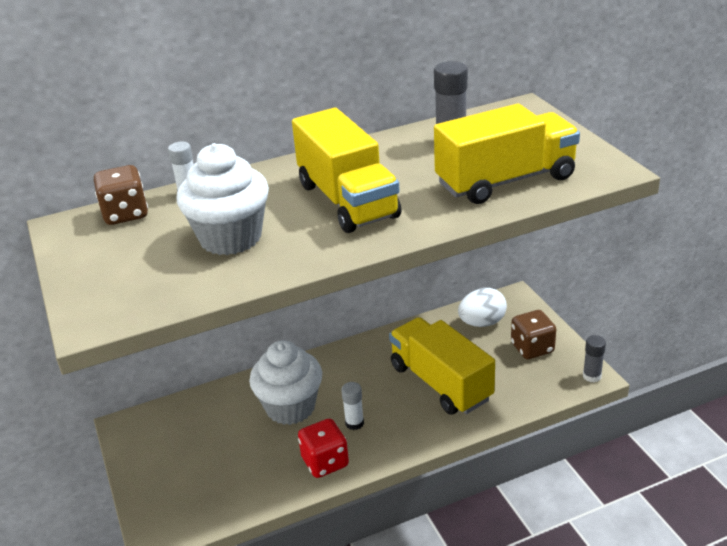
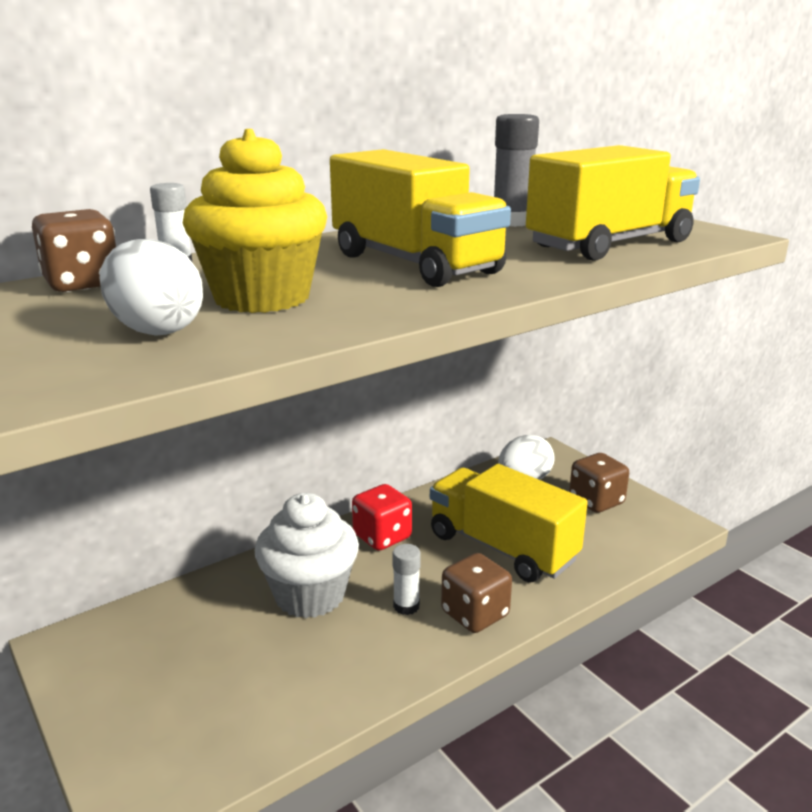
camera: 15 degrees left, 10 degrees down
(158, 269) = (156, 330): none -> white egg
(230, 238) = (262, 298): white cupcake -> yellow cupcake
(325, 462) = (381, 661): red dice -> red dice (382, 537)
(400, 435) = (475, 614): none -> brown dice
(592, 376) = (681, 524): grey glue stick -> none

